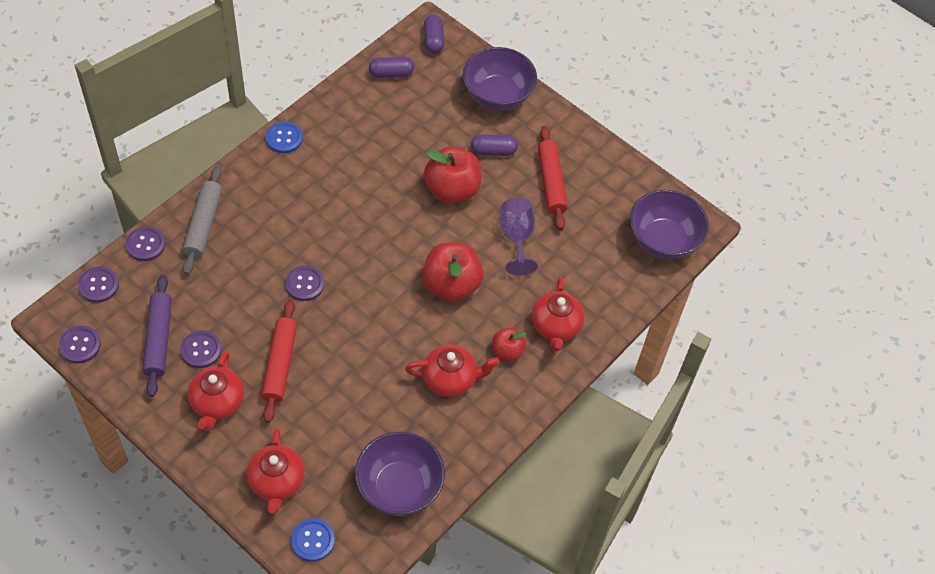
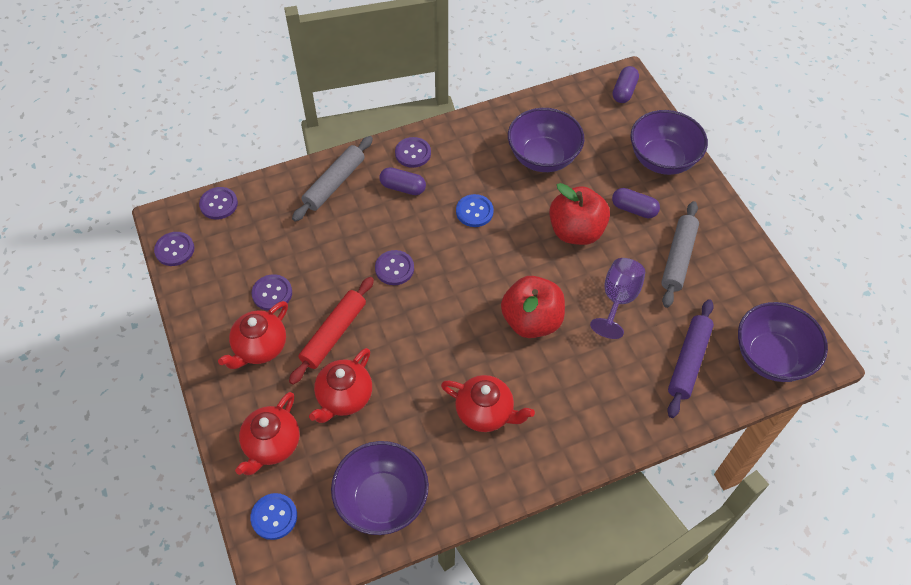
camera: 30 degrees right, 0 degrees up
(145, 245) = (276, 183): purple button -> purple button (413, 153)
(158, 339) = (242, 270): purple rolling pin -> purple rolling pin (688, 361)
(284, 138) = (444, 133): blue button -> blue button (474, 211)
(389, 130) = (543, 157): none -> purple bowl
(391, 73) = (570, 108): purple capsule -> purple capsule (403, 187)
(507, 351) = (555, 407): red apple -> none
(551, 182) = (678, 258): red rolling pin -> grey rolling pin
(555, 326) = (616, 401): red teapot -> red teapot (344, 397)

